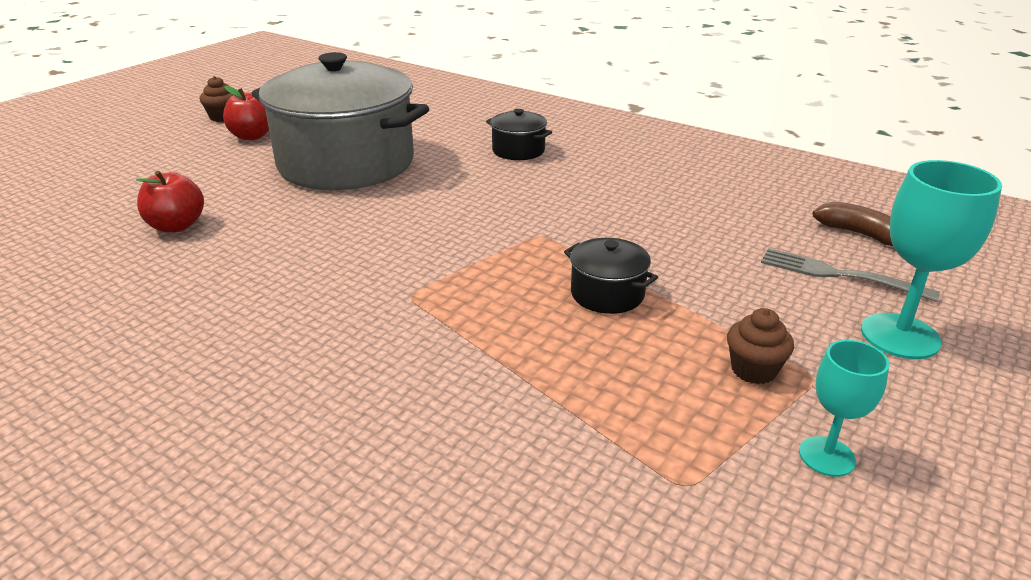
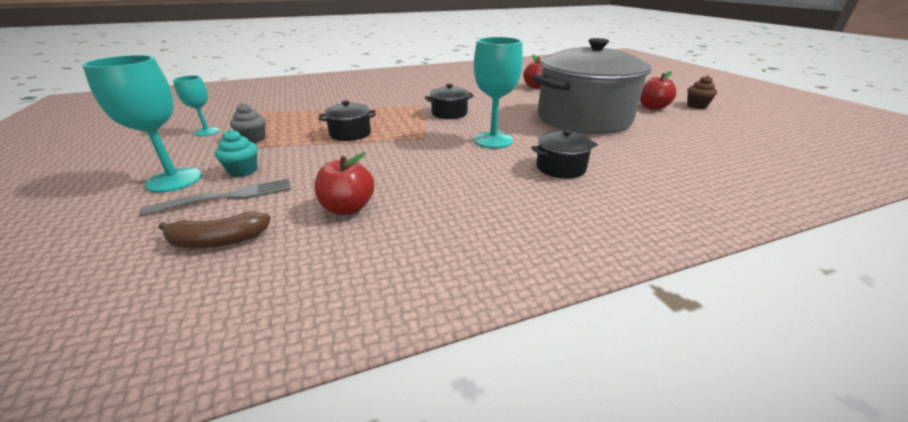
camera: 125 degrees right, 0 degrees up
(423, 252) = (449, 113): none -> black pot
(491, 194) = (493, 140): none -> turquoise goblet
(734, 208) = (348, 208): none -> red apple
(753, 370) = (253, 139): brown cupcake -> grey cupcake
(804, 304) = (243, 171): none -> turquoise cupcake

